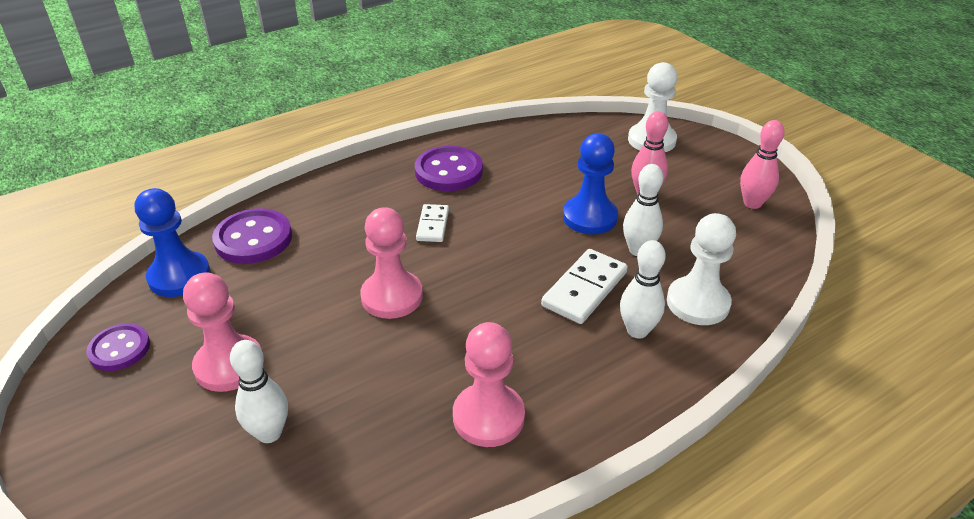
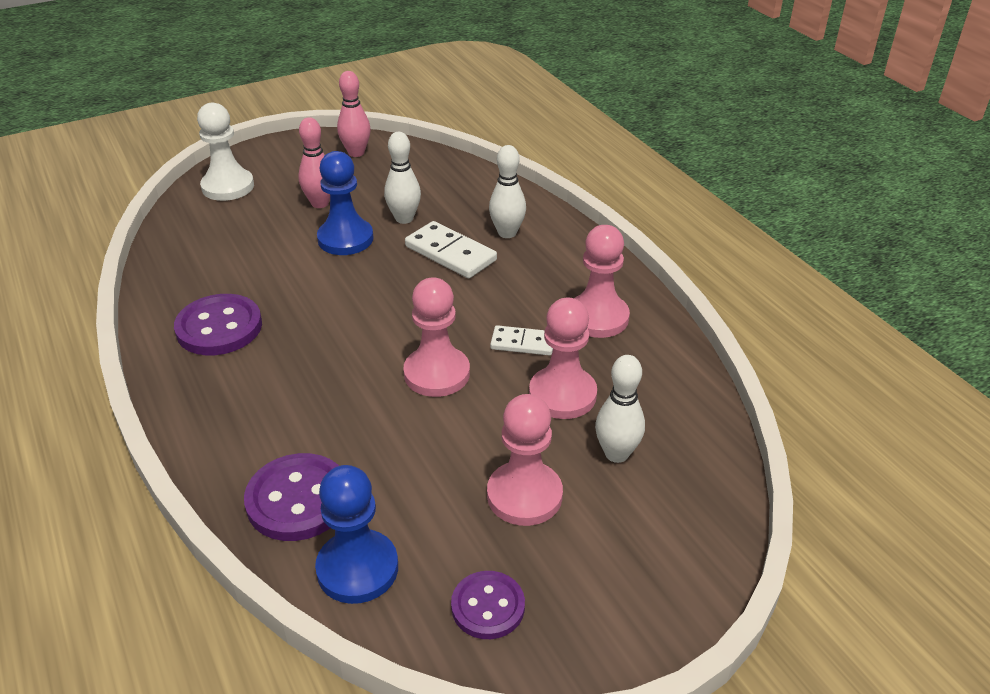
camera: 85 degrees left, 0 degrees up
(358, 388) = (562, 395): none -> pink pawn
(433, 225) = (323, 342): white domino -> white domino (523, 343)
(697, 303) = (479, 200): white pawn -> none

